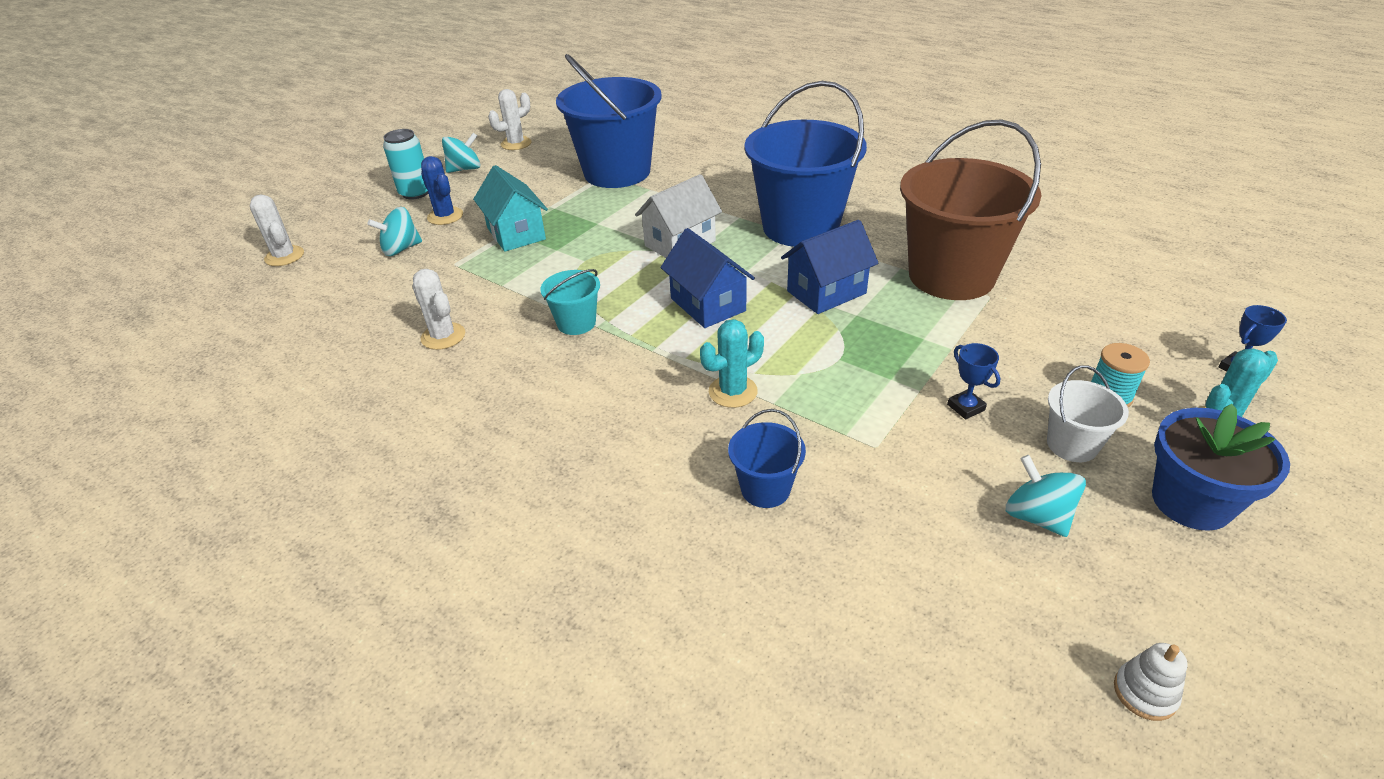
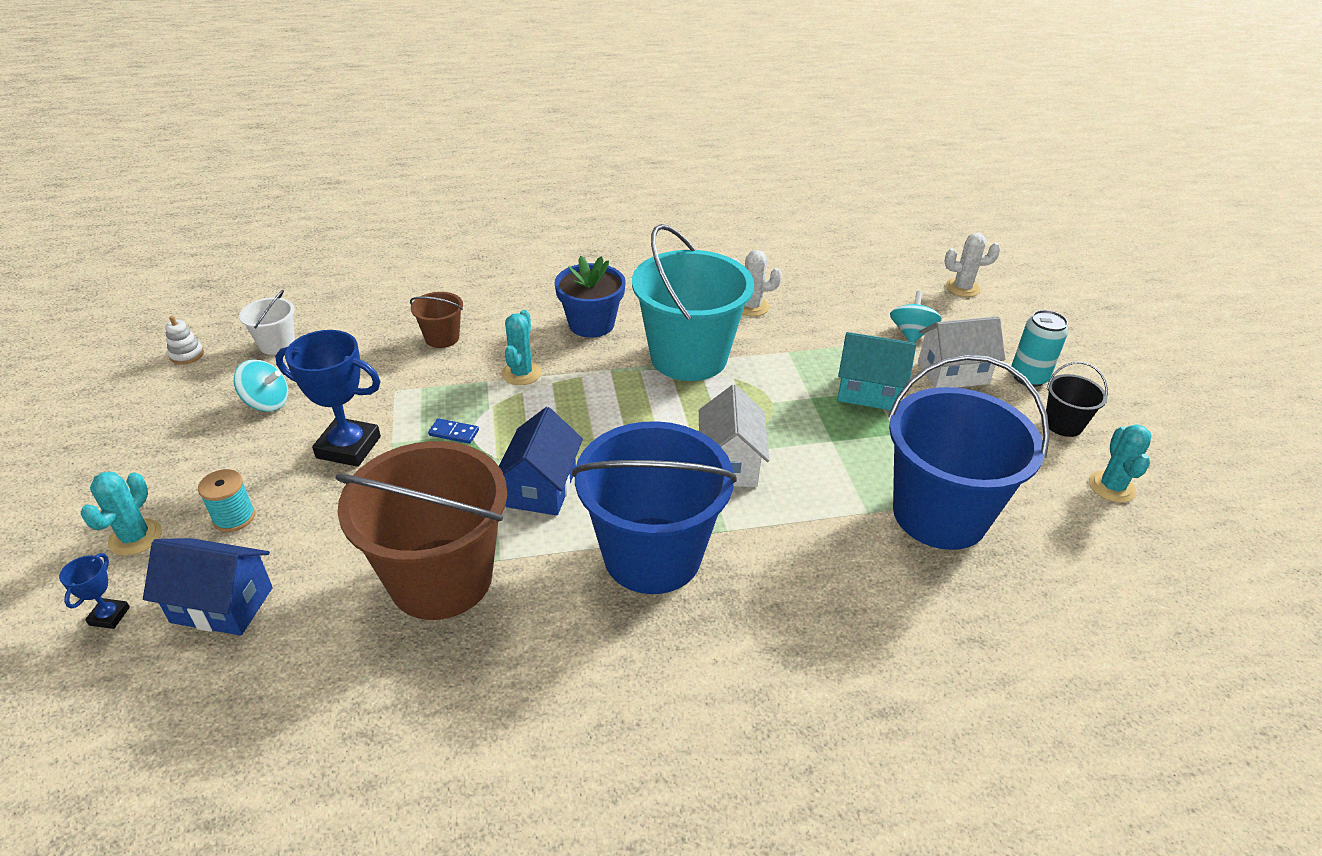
camera: 130 degrees right, 0 degrees up
(445, 216) = (952, 373): blue cactus -> white house
(465, 169) = (1063, 424): turquoise spinning top -> black bucket
(516, 144) = (1111, 487): white cactus -> turquoise cactus
(576, 323) = (689, 357): turquoise bucket -> turquoise bucket, size x2.26
(708, 304) = (621, 421): blue house -> blue house (222, 605)
(765, 489) = (442, 338): blue bucket -> brown bucket
(855, 368) = (453, 433): none -> blue domino
(966, 407) = (348, 447): blue trophy -> blue trophy, size x2.07
(1072, 445) = (256, 460): white bucket -> white bucket (277, 344)
(1191, 502) = (160, 462): blue flower pot -> blue flower pot (591, 324)

